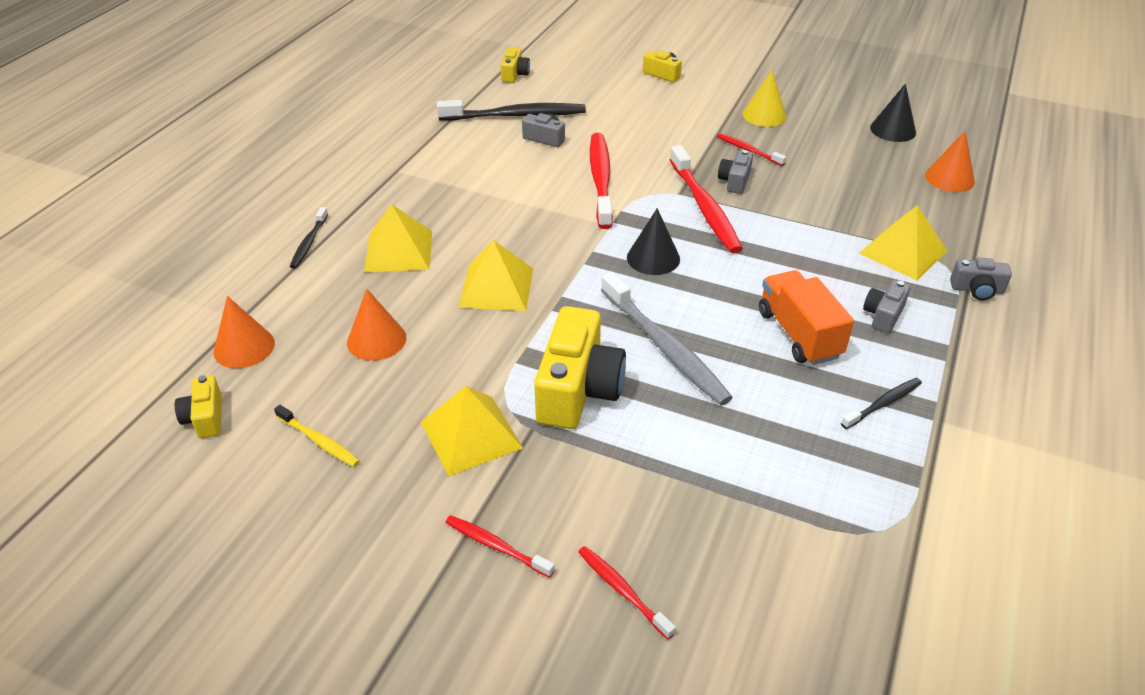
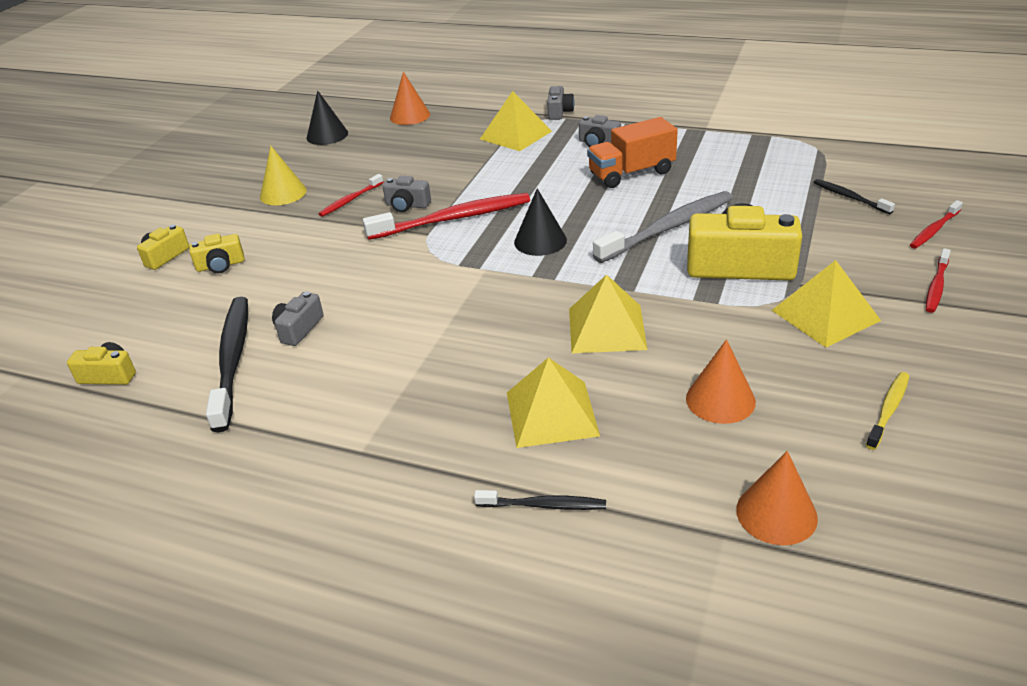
camera: 90 degrees left, 5 degrees down
(205, 418) = (908, 514): yellow camera -> yellow camera (220, 265)
(600, 180) = (399, 281): red toothbrush -> none
(882, 404) = (698, 145): black toothbrush -> black toothbrush (850, 197)

